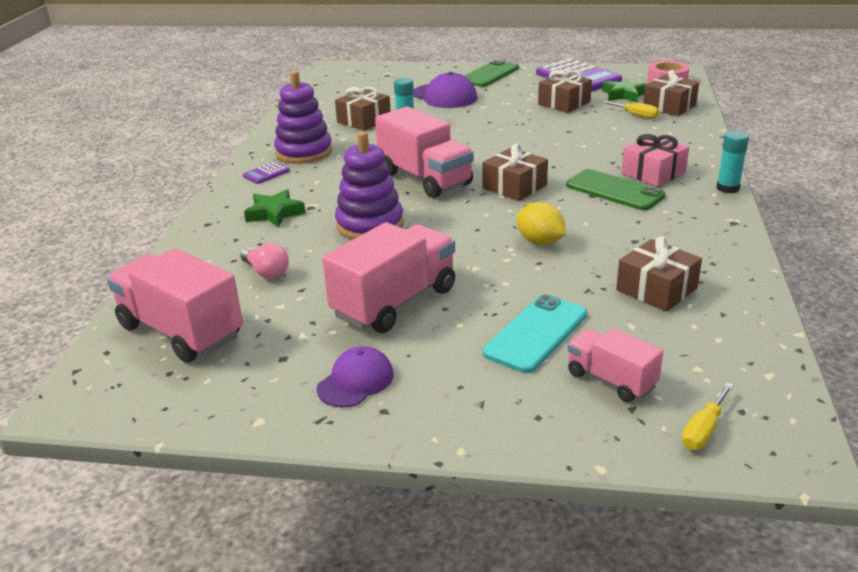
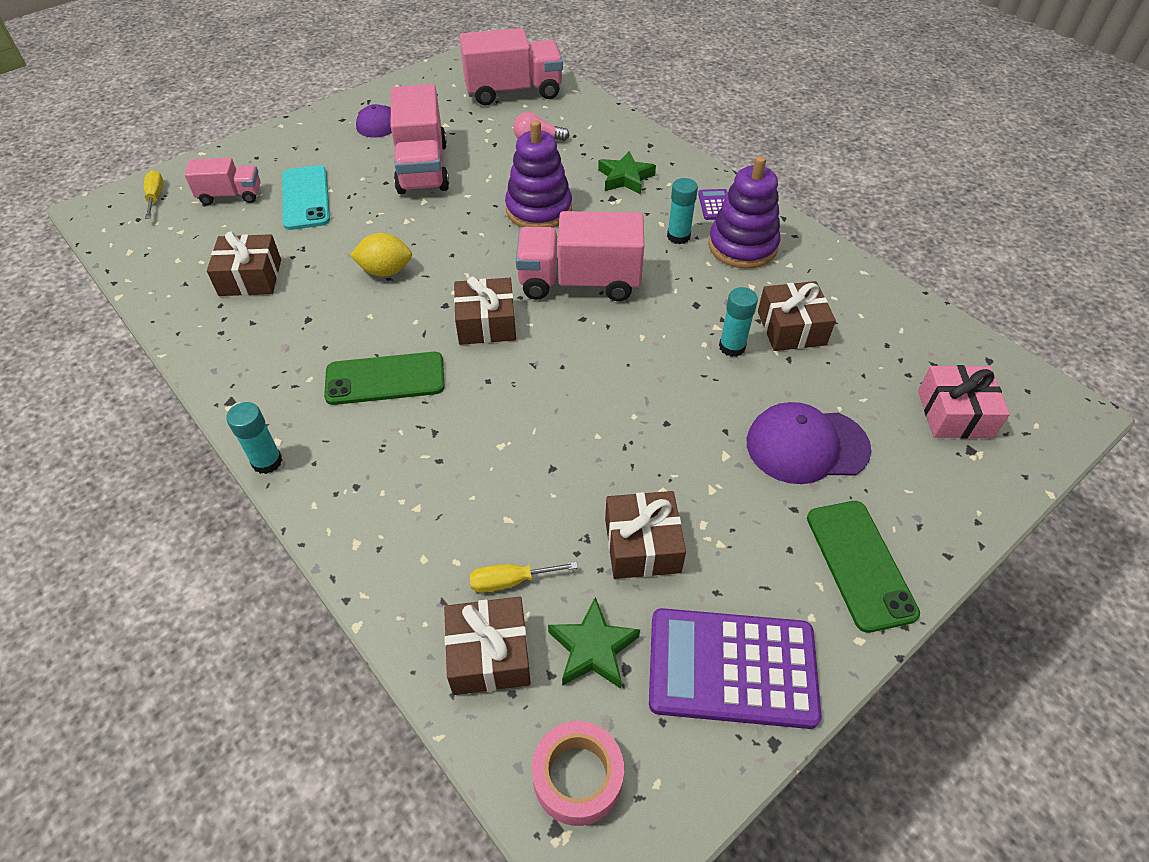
camera: 130 degrees right, 20 degrees up
(323, 171) = (678, 236): none -> turquoise glue stick
(653, 173) = (370, 439): pink gift -> pink gift (954, 413)

